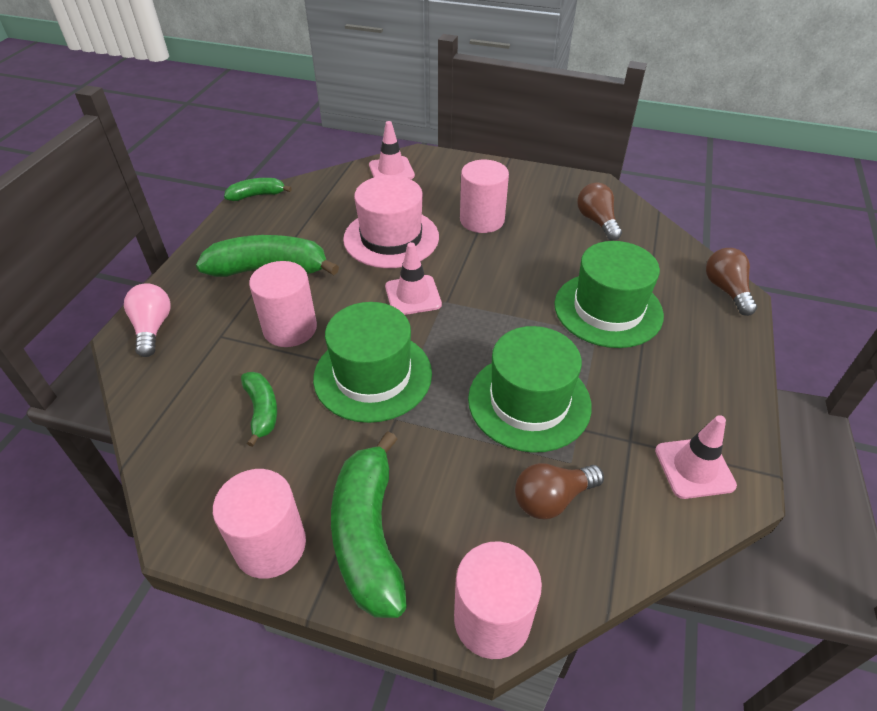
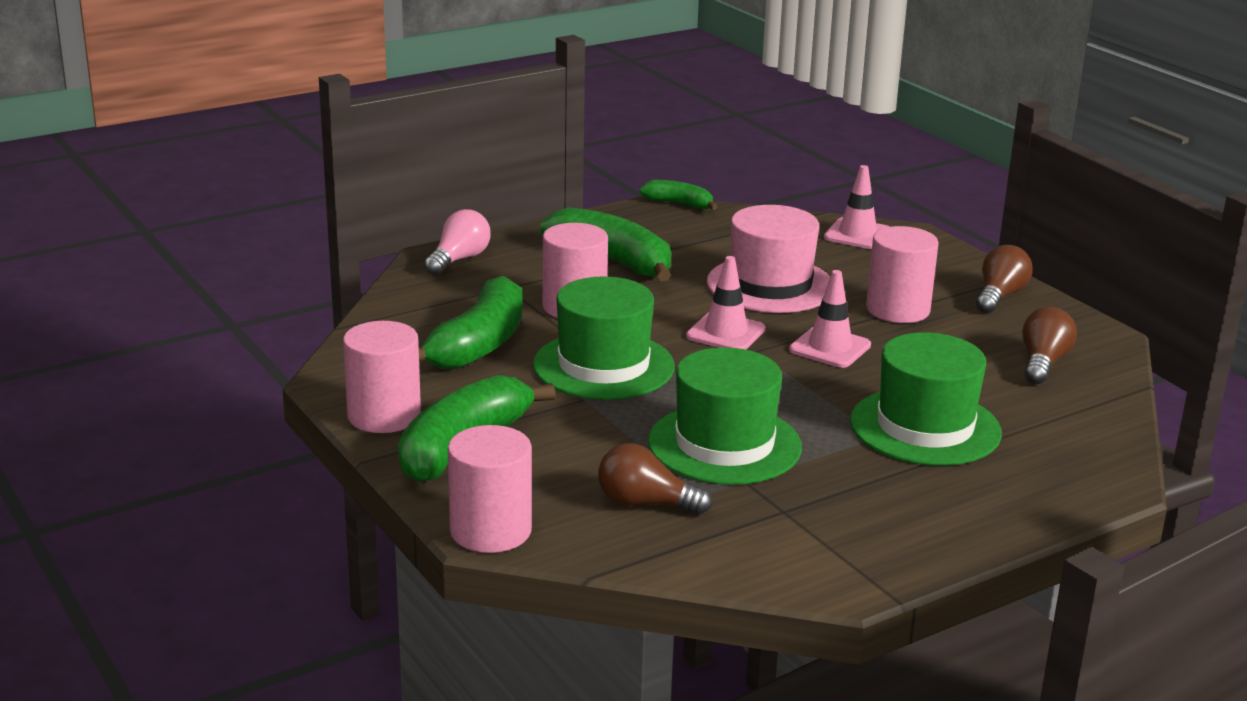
camera: 40 degrees right, 20 degrees down
(262, 410) = (479, 345): green banana -> green banana, size x1.86
(694, 468) = (817, 554): pink traffic cone -> pink traffic cone (830, 348)
(726, 290) = (1107, 475): brown light bulb -> brown light bulb (999, 296)

